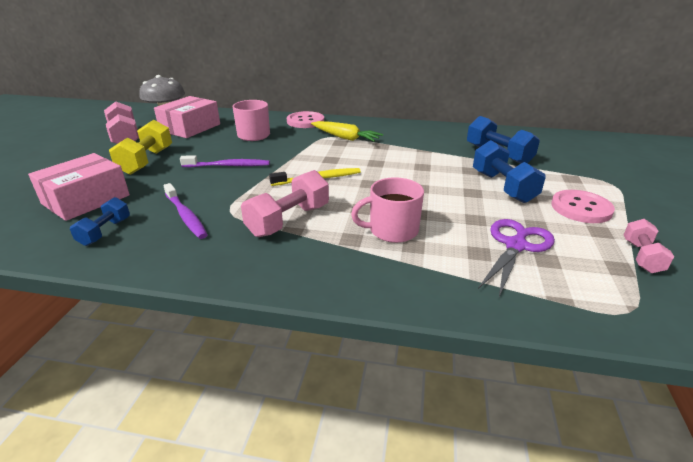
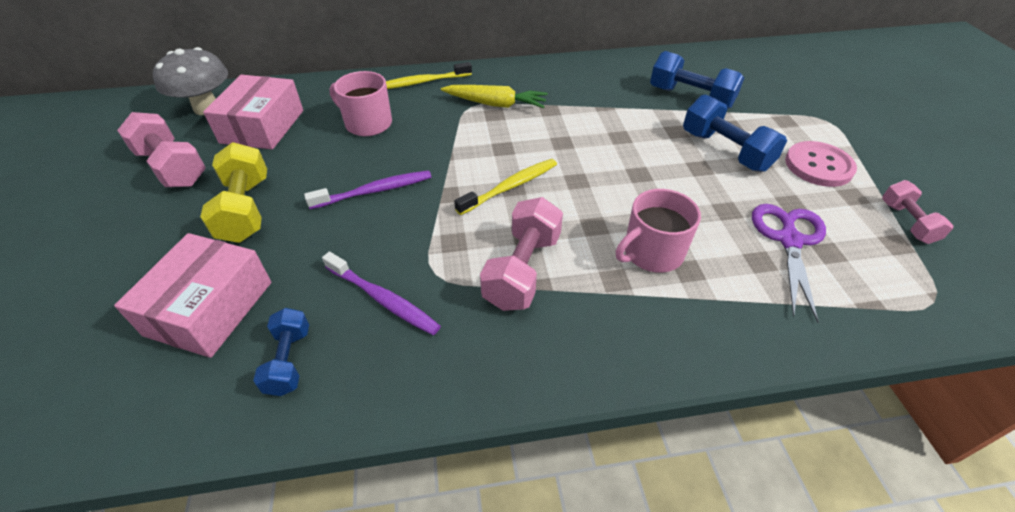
camera: 20 degrees left, 15 degrees up
(305, 121) = (422, 82): pink button -> yellow toothbrush

